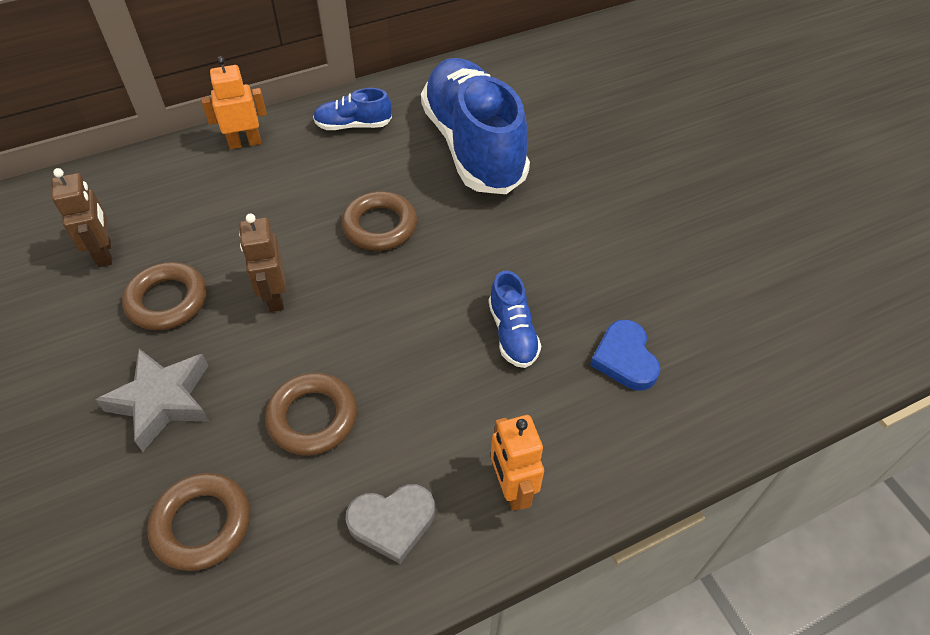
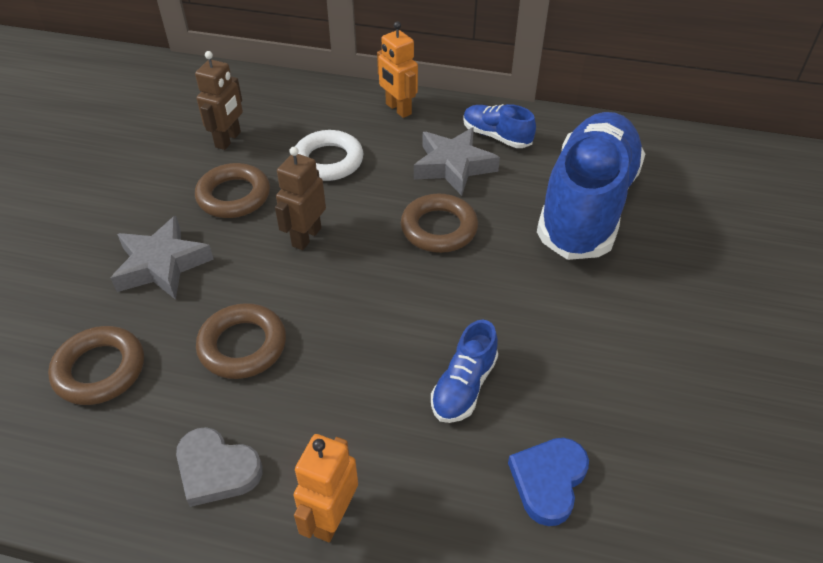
camera: 40 degrees right, 5 degrees down
(227, 221) = (328, 161): none -> white ring
(245, 143) = (398, 109): orange robot -> orange robot turned 150 degrees counterclockwise
(342, 168) = (453, 166): none -> grey star

